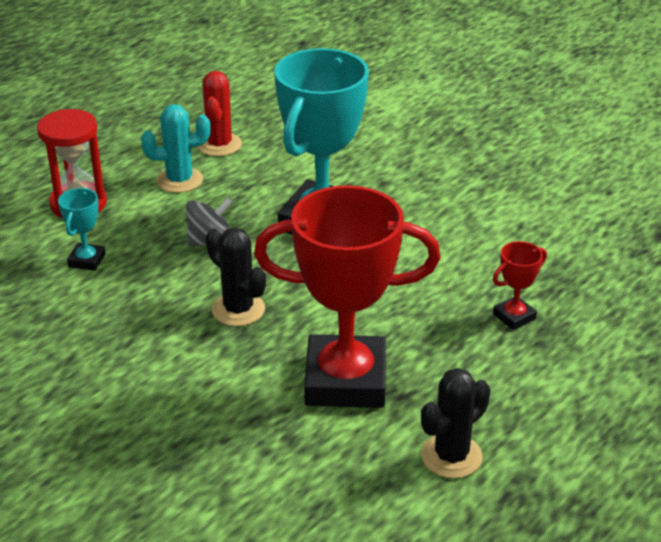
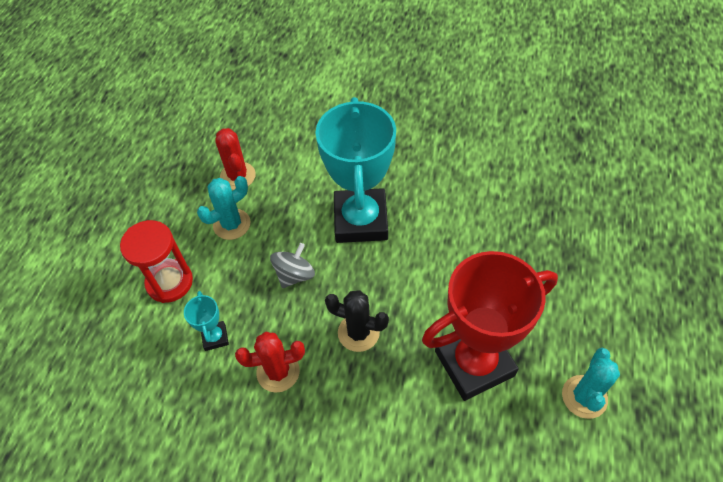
camera: 25 degrees left, 20 degrees up
(126, 309) = (278, 372): none -> red cactus
(451, 456) = (584, 397): black cactus -> turquoise cactus
(514, 316) = (540, 250): red trophy -> none

